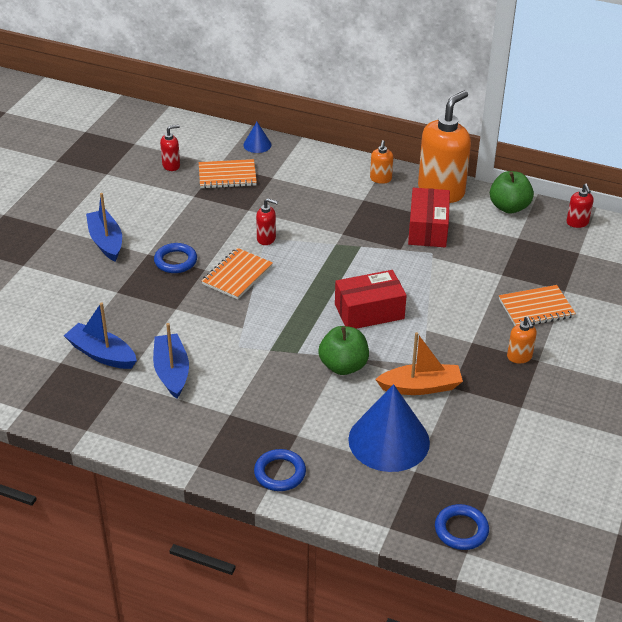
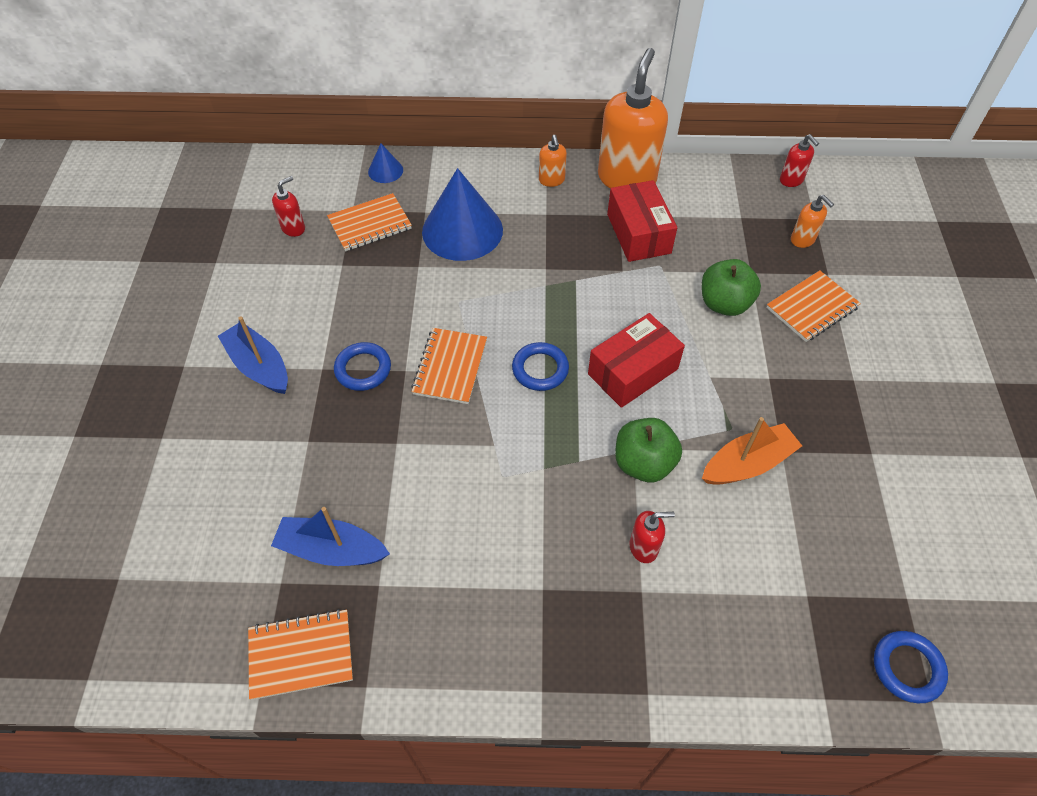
camera: 20 degrees left, 15 degrees up
(54, 402) = (301, 655): none -> orange notebook
(171, 372) = (437, 547): blue boat -> none
(266, 239) = (460, 302): red soap dispenser -> red soap dispenser (644, 547)
(280, 473) = (650, 662): blue ring -> blue ring (540, 369)
(389, 440) = (753, 559): blue cone -> blue cone (462, 230)
(509, 207) = (710, 179): green apple -> green apple (724, 304)
(519, 357) = (831, 382): orange soap dispenser -> orange soap dispenser (803, 240)

